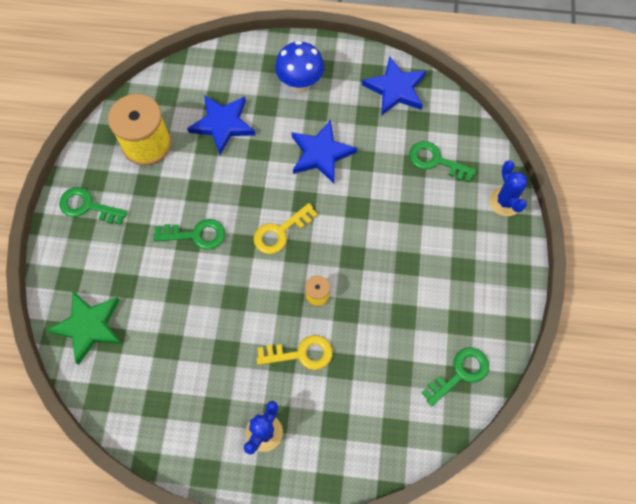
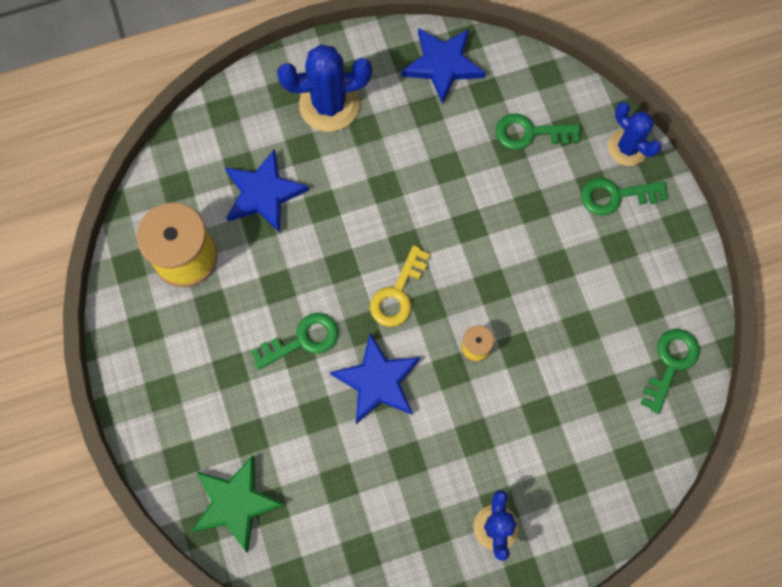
camera: 25 degrees left, 5 degrees up
(88, 206) = (156, 363): green key -> green key (616, 196)
(300, 84) = (329, 105): blue mushroom -> blue cactus
(301, 354) = (491, 422): yellow key -> none
(321, 154) = (396, 180): blue star -> blue star (377, 381)

